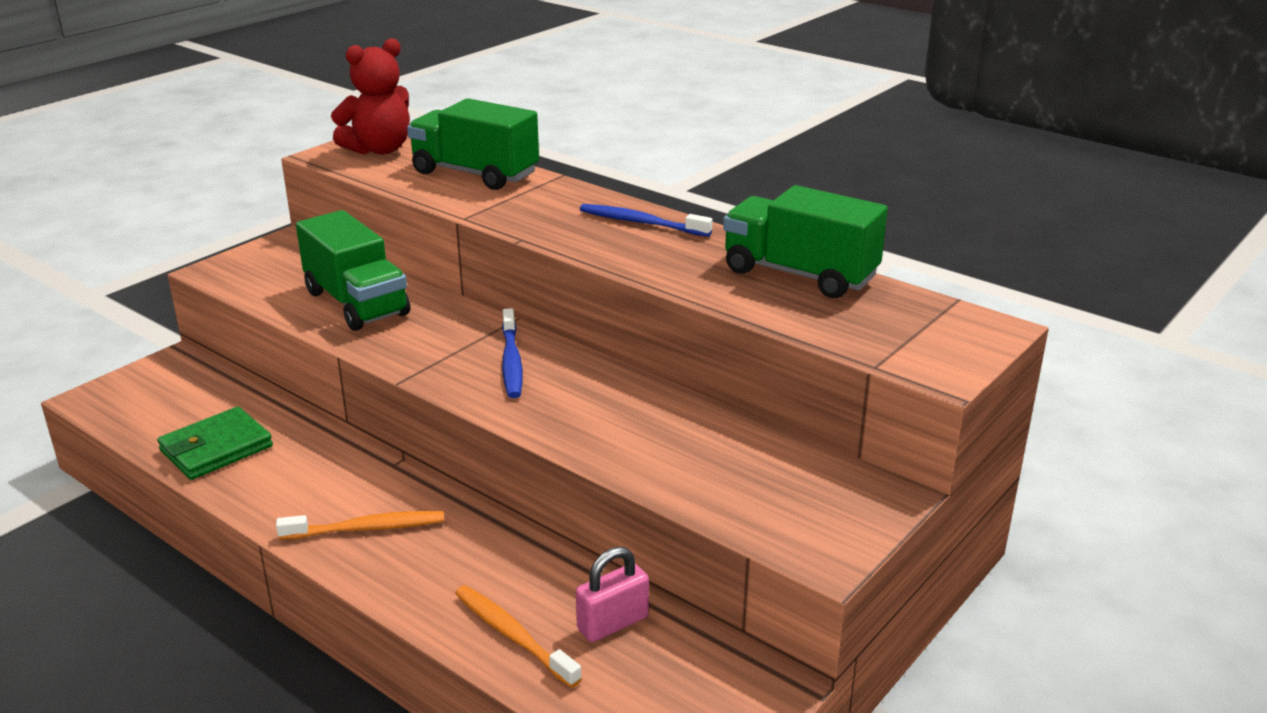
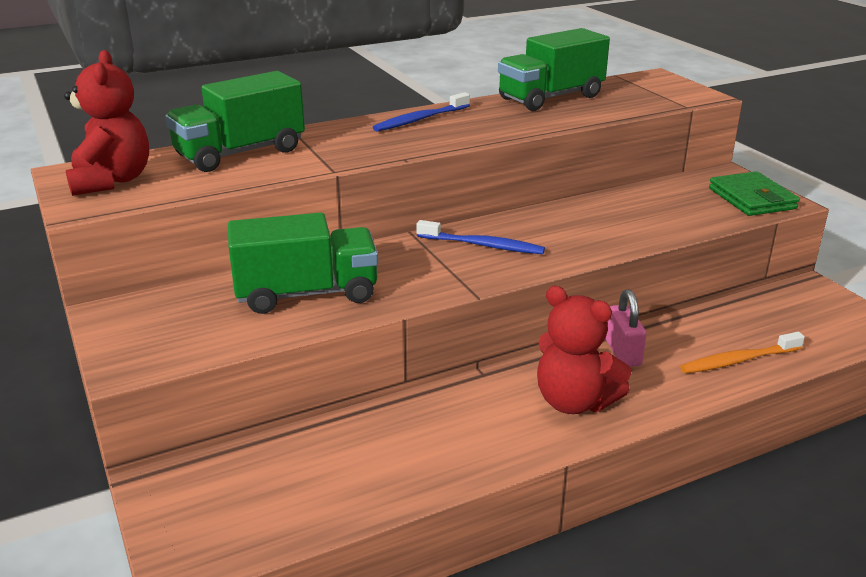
camera: 65 degrees left, 0 degrees up
(216, 448) = (381, 472): green wallet -> green wallet (751, 199)
(366, 528) = (574, 402): orange toothbrush -> red teddy bear
(613, 623) = (736, 321): pink padlock -> pink padlock (623, 353)

